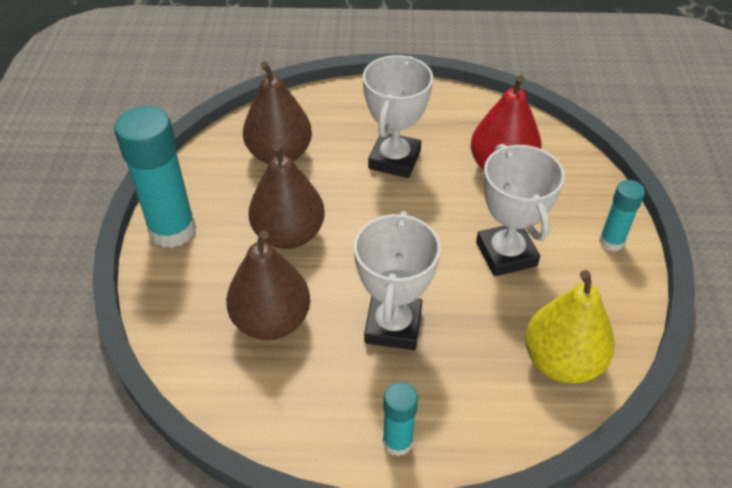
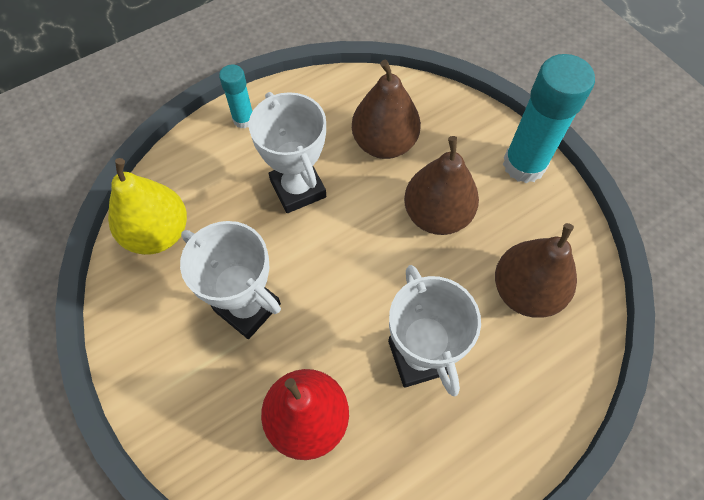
camera: 145 degrees right, 15 degrees up
(611, 241) = (155, 384): turquoise glue stick -> none

